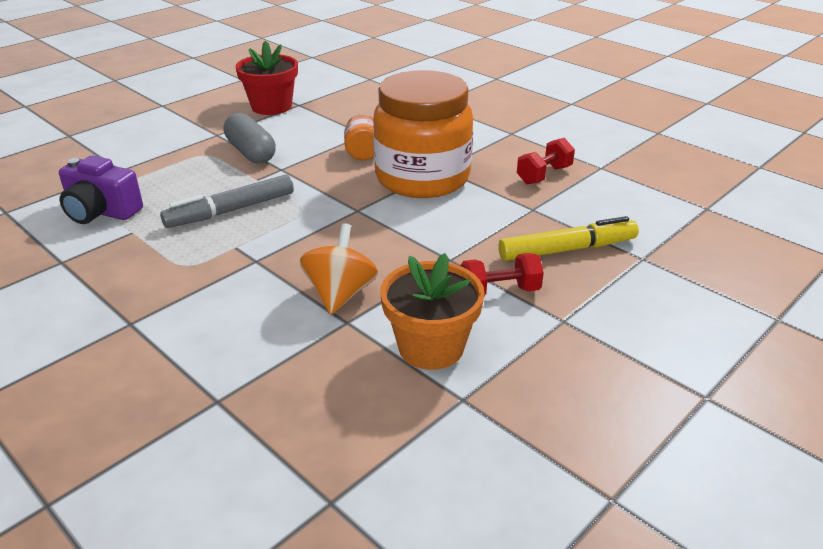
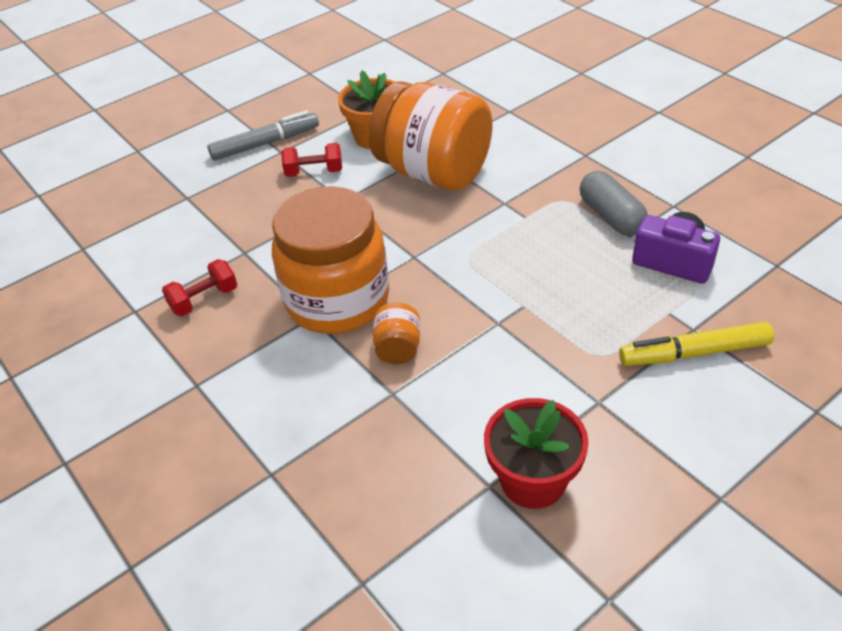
camera: 170 degrees left, 10 degrees up
(232, 210) = (539, 259): grey marker -> grey marker (265, 144)
(251, 152) = (540, 357): grey capsule -> grey capsule (610, 216)
(340, 294) = (434, 172): orange spinning top -> orange jar
(566, 249) = (242, 206): yellow marker -> yellow marker (695, 353)

